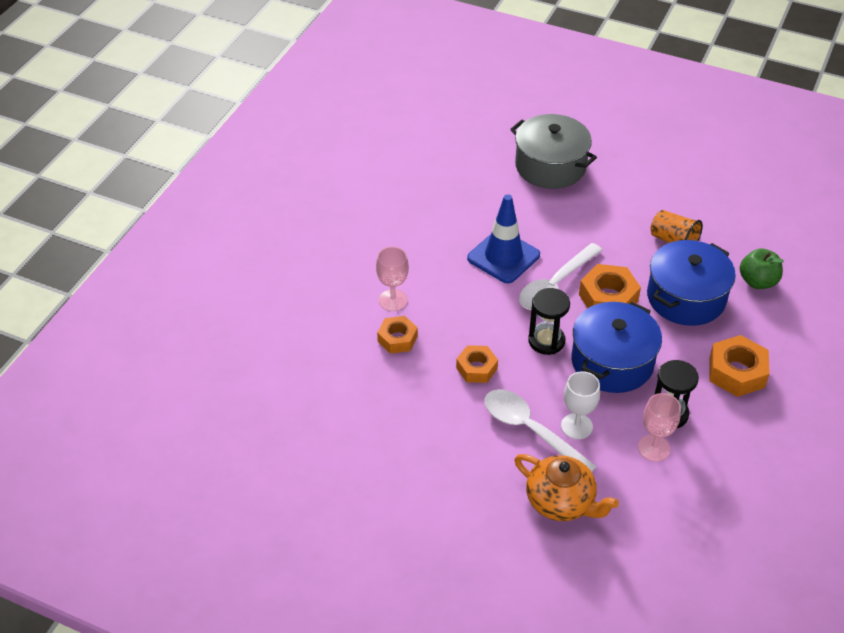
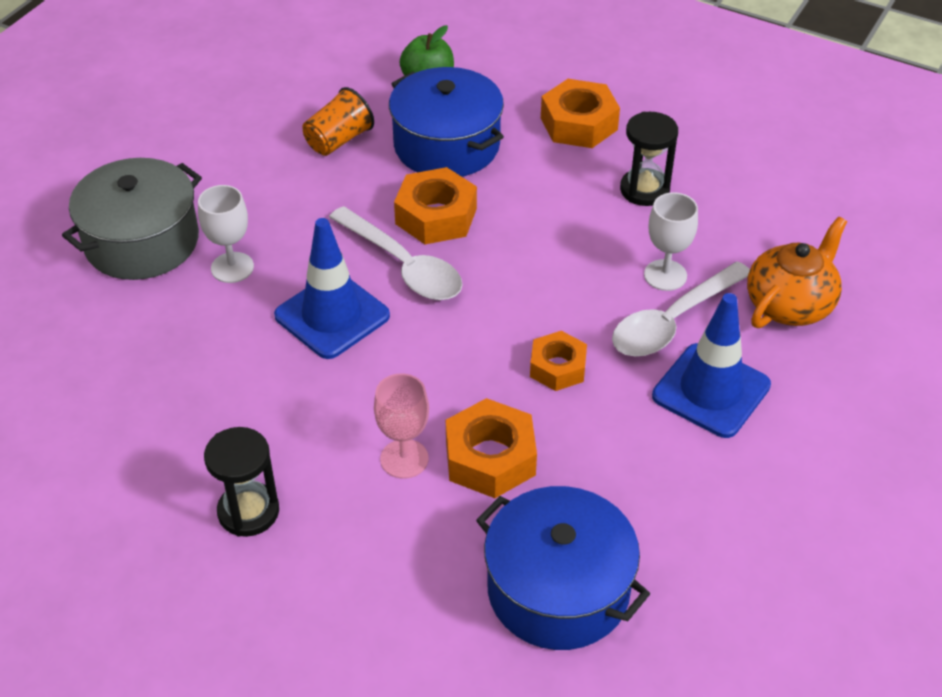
camera: 85 degrees left, 0 degrees up
(397, 339) = (490, 458): orange nut -> orange nut, size x1.51
(467, 451) = (711, 391): none -> blue traffic cone
(536, 207) = (232, 267): none -> white goblet
(546, 341) = (511, 287): black hourglass -> black hourglass (248, 512)
(612, 362) = (555, 228): blue pot -> blue pot (558, 590)
(654, 448) = (699, 210): pink goblet -> none

